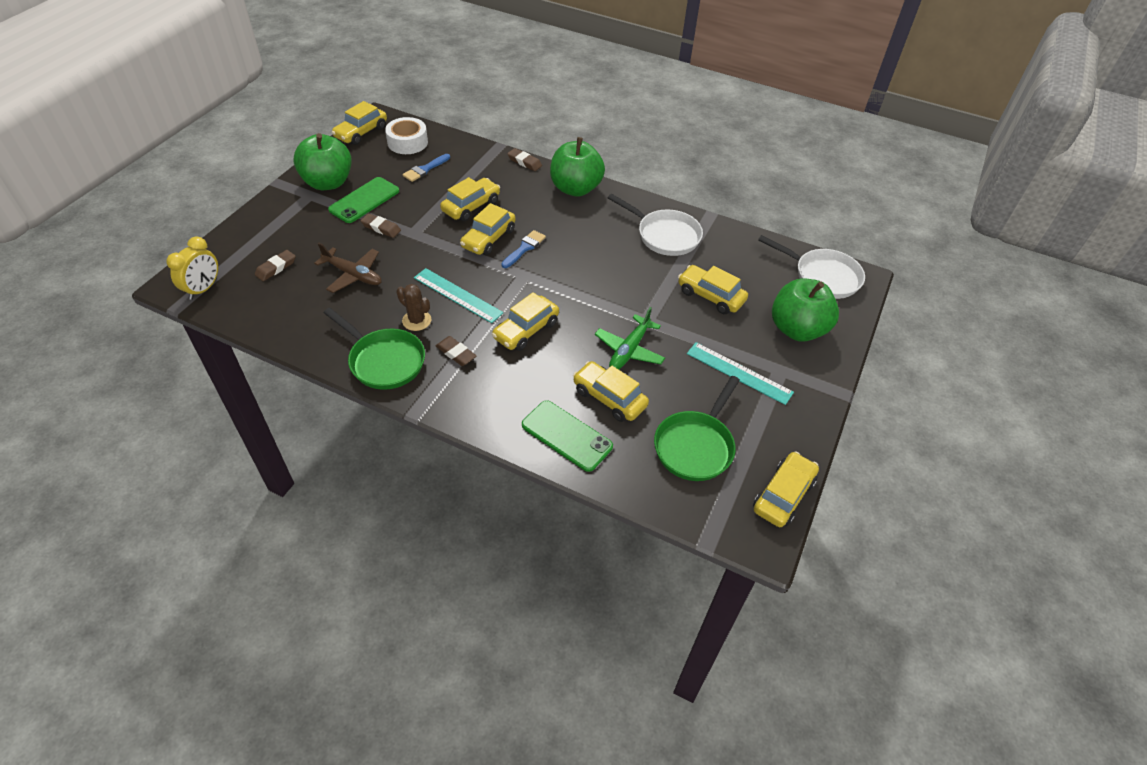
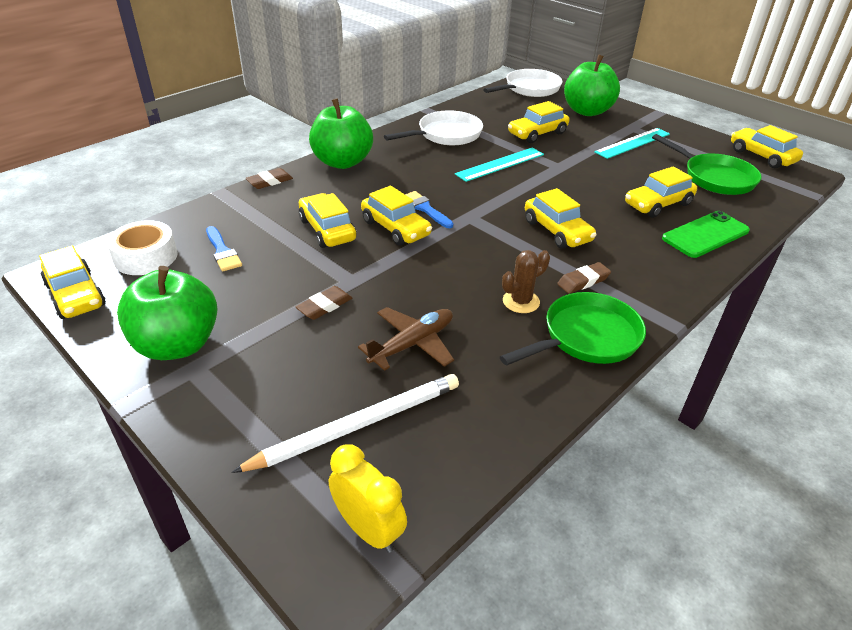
camera: 70 degrees left, 10 degrees down
(276, 268) = (357, 425): brown eraser -> white pencil
(364, 200) = (251, 313): green phone -> none
(457, 295) = (486, 265): turquoise ruler -> turquoise ruler (500, 164)
(629, 350) = (597, 183): green plane -> none

